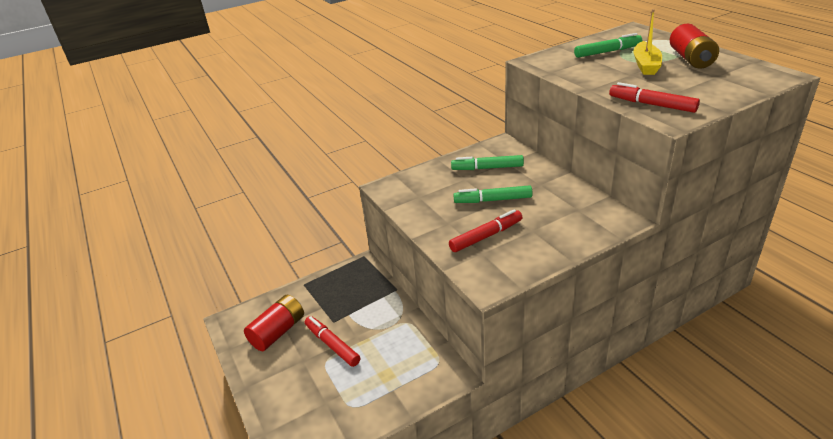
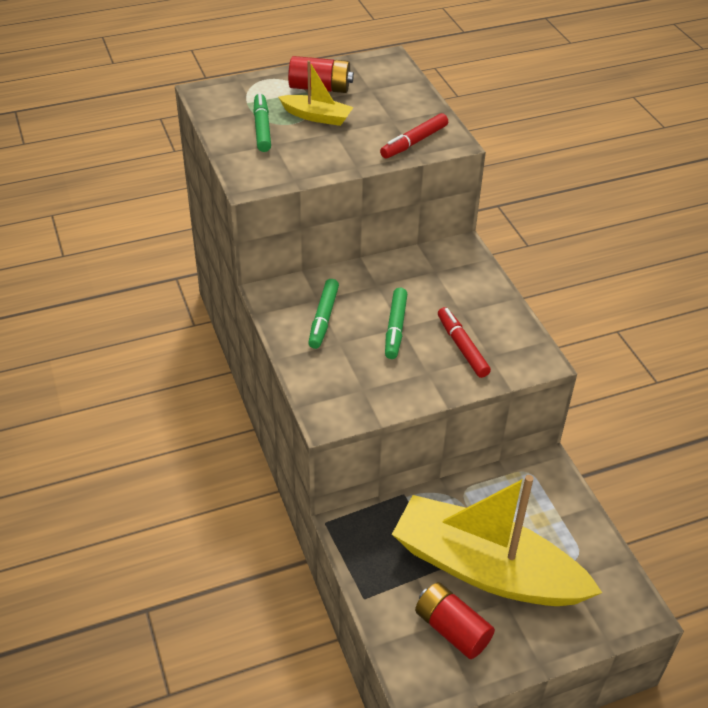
camera: 85 degrees left, 10 degrees up
(332, 345) = (486, 569): red marker -> yellow boat

